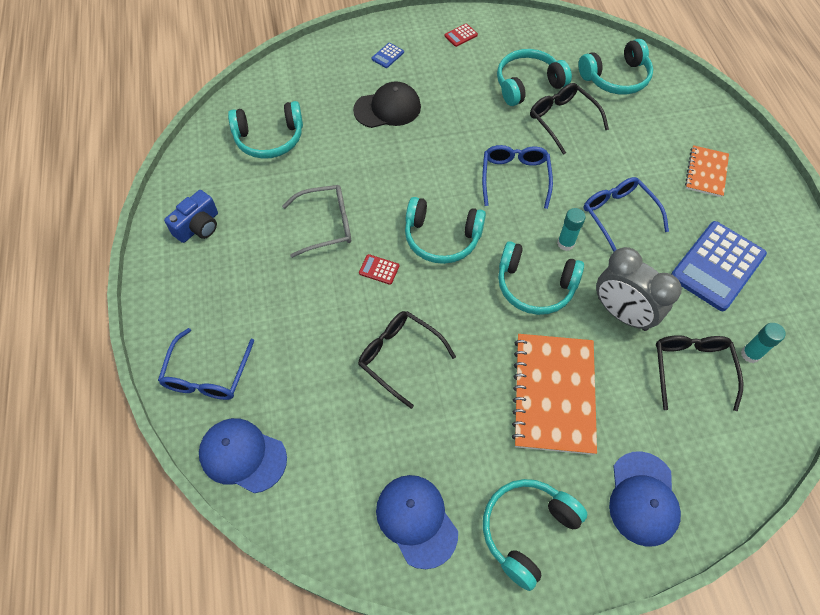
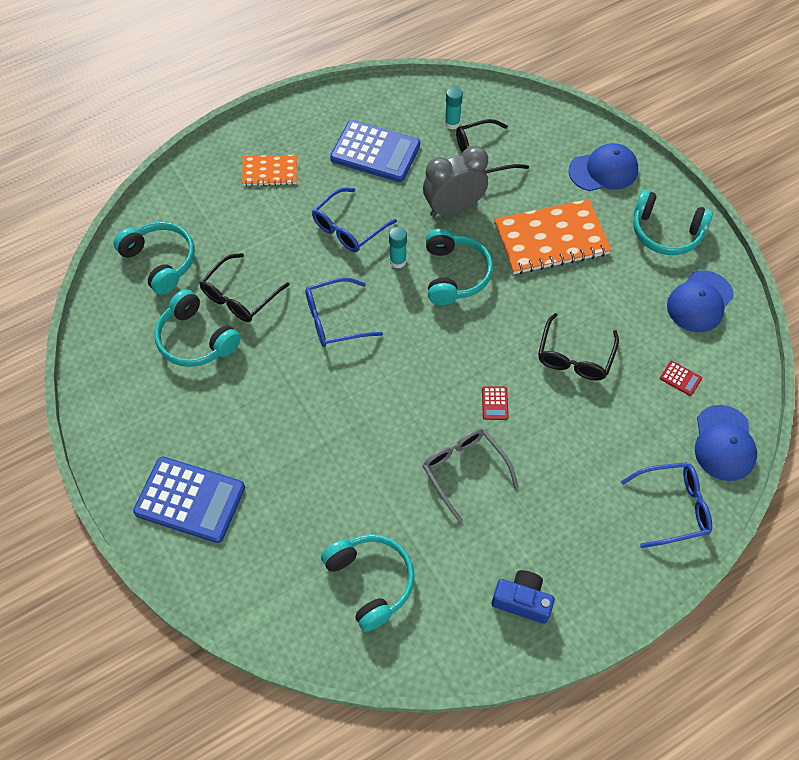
camera: 110 degrees left, 0 degrees up
(387, 56) = (190, 499): blue calculator -> blue calculator, size x2.50
(387, 108) = (279, 469): black cap -> none
(441, 238) = (435, 361): turquoise headphones -> none
(461, 35) = (131, 429): red calculator -> red calculator (680, 378)
(622, 313) = (453, 208): grey clock -> grey clock turned 135 degrees counterclockwise

